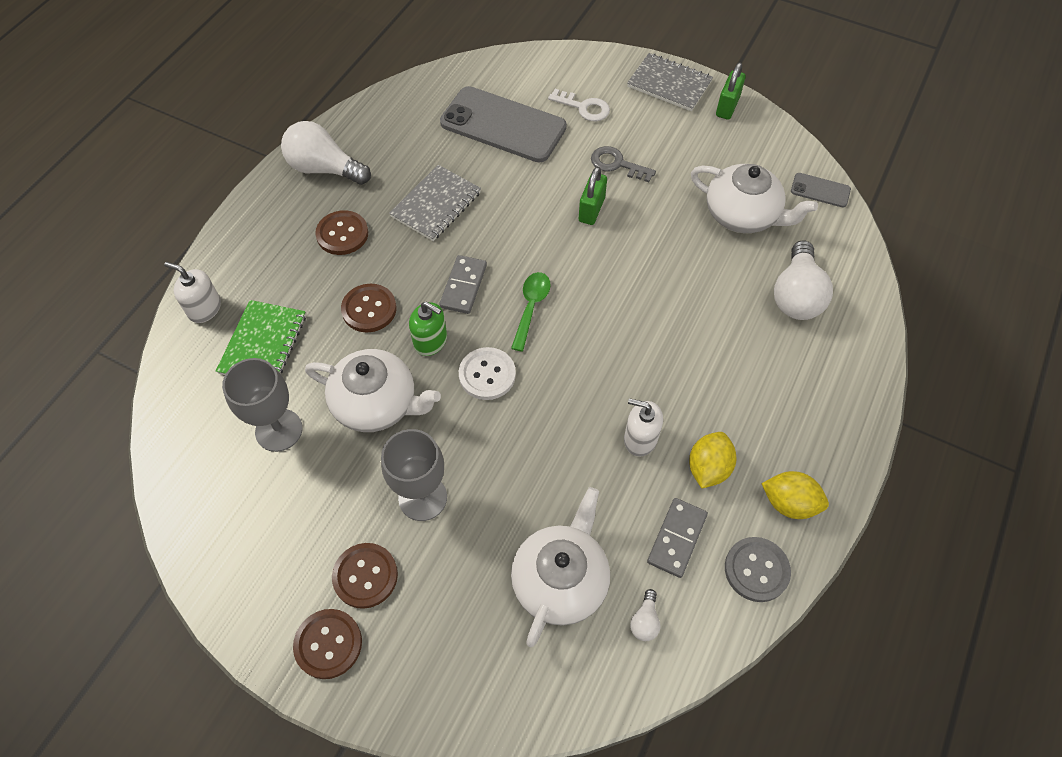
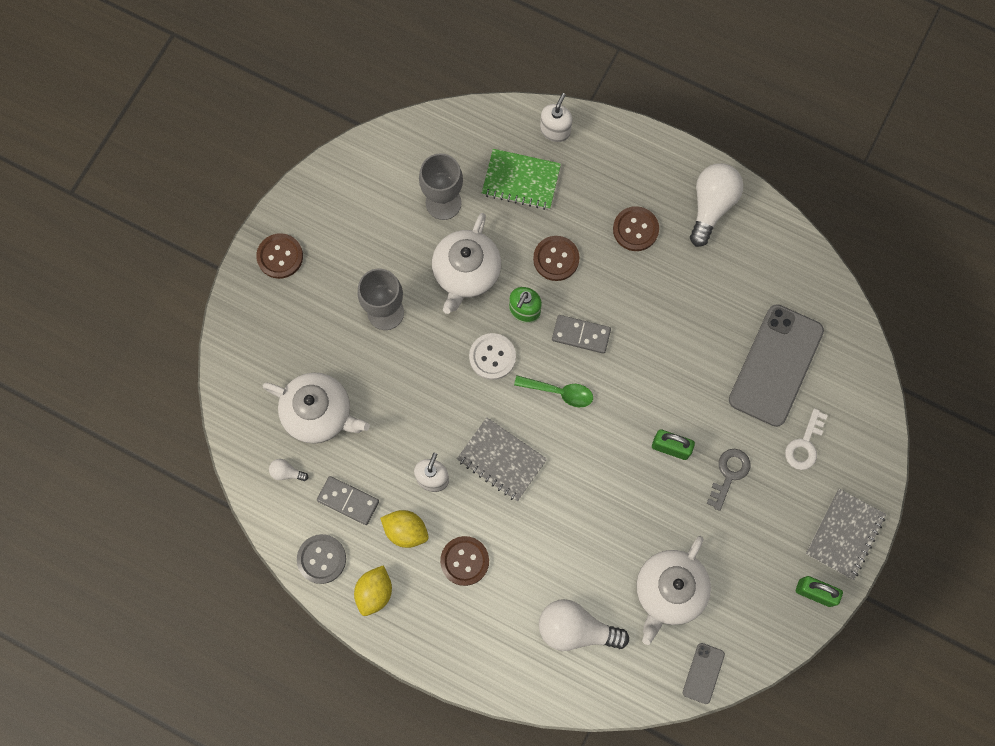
camera: 90 degrees right, 15 degrees up
(365, 576) = (326, 276): brown button -> brown button (464, 561)
(436, 205) = (672, 307): grey notebook -> grey notebook (501, 460)

